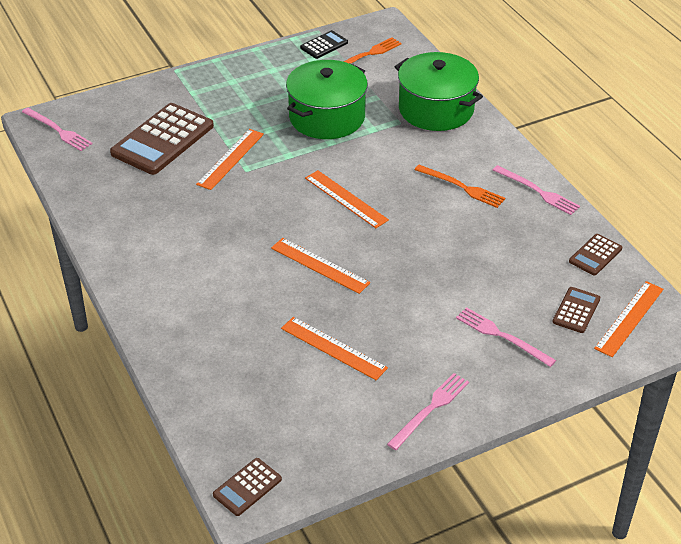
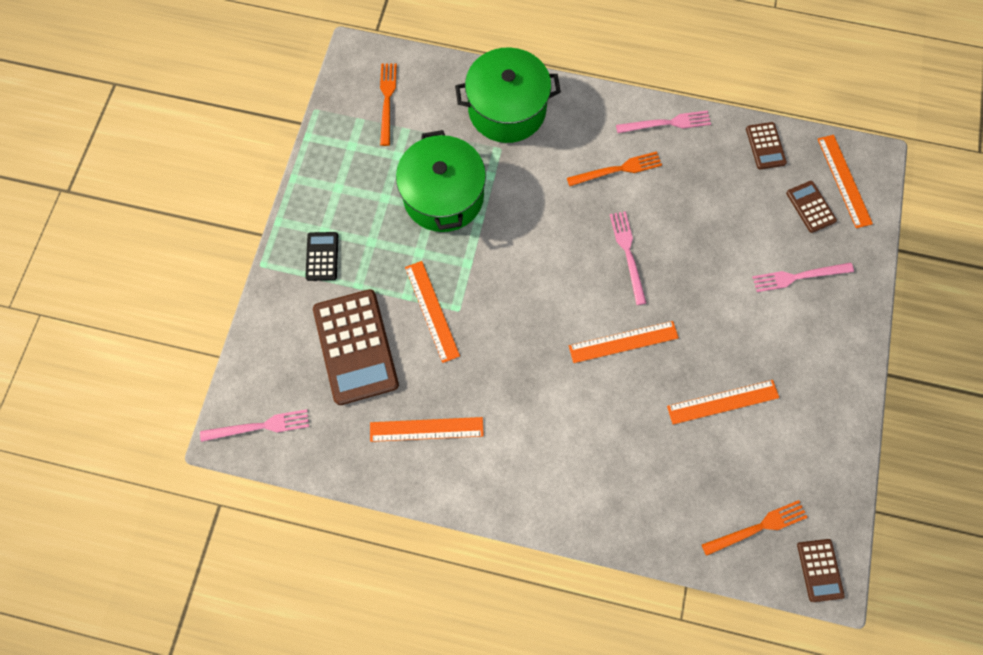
camera: 50 degrees left, 30 degrees up
(245, 426) = (757, 527): none -> orange fork
(324, 45) = (341, 122): black calculator -> black calculator (322, 256)
(346, 199) = (560, 262): orange ruler -> orange ruler (426, 429)
(430, 409) = (834, 383): pink fork -> pink fork (628, 254)

